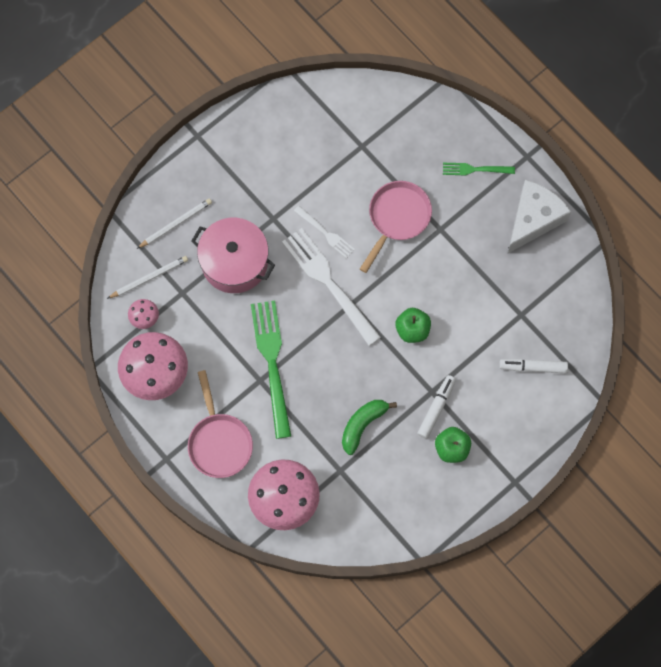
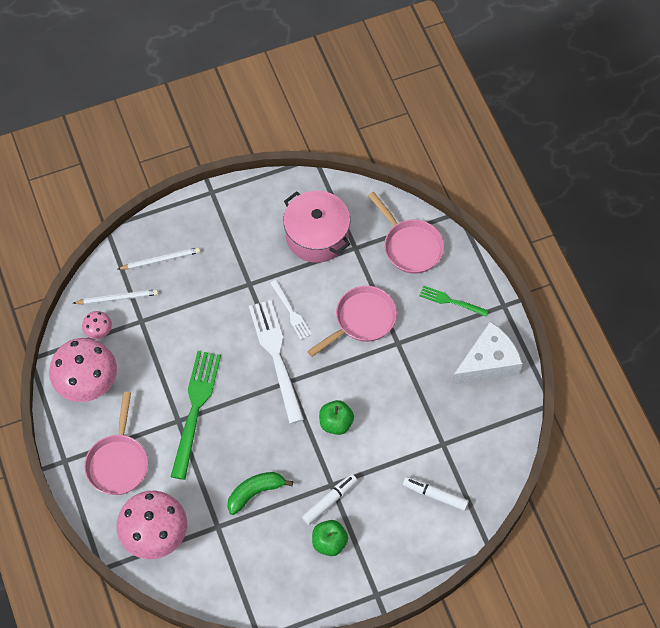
camera: 20 degrees right, 10 degrees down
(234, 262) = (199, 310): pink pot -> pink pot (317, 236)
(415, 126) = (410, 246): none -> pink pan

